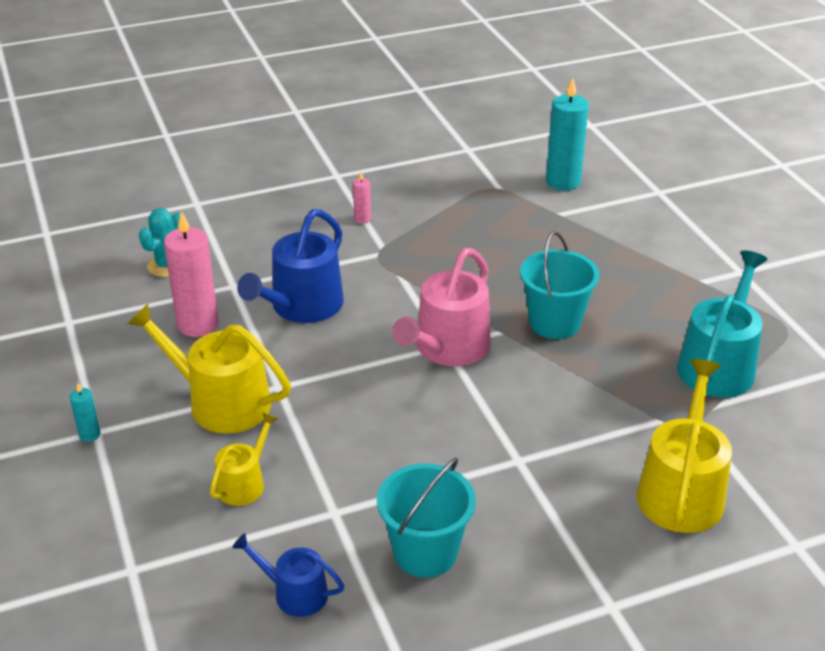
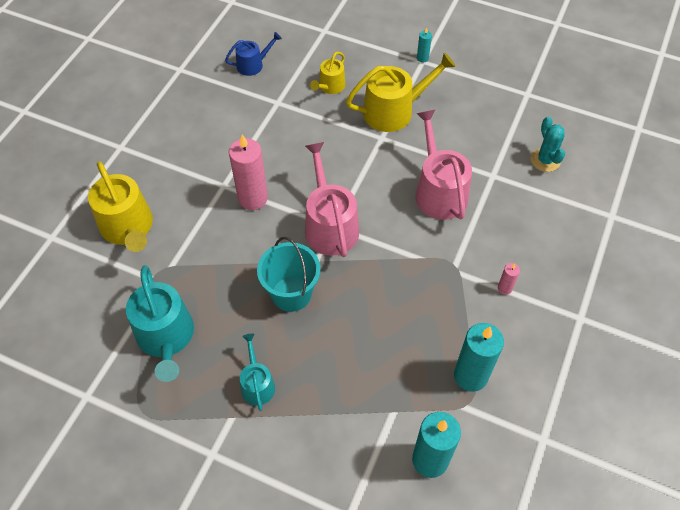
camera: 135 degrees right, 20 degrees up
(198, 324) = (469, 139): pink candle -> pink candle (253, 198)
(244, 483) = (330, 87): yellow watering can -> yellow watering can turned 45 degrees clockwise
(301, 306) = (438, 191): blue watering can -> pink watering can
(425, 552) = (220, 114): turquoise bucket -> none
(470, 197) = (470, 376): none -> turquoise candle
(657, 287) = (257, 383): none -> turquoise watering can

